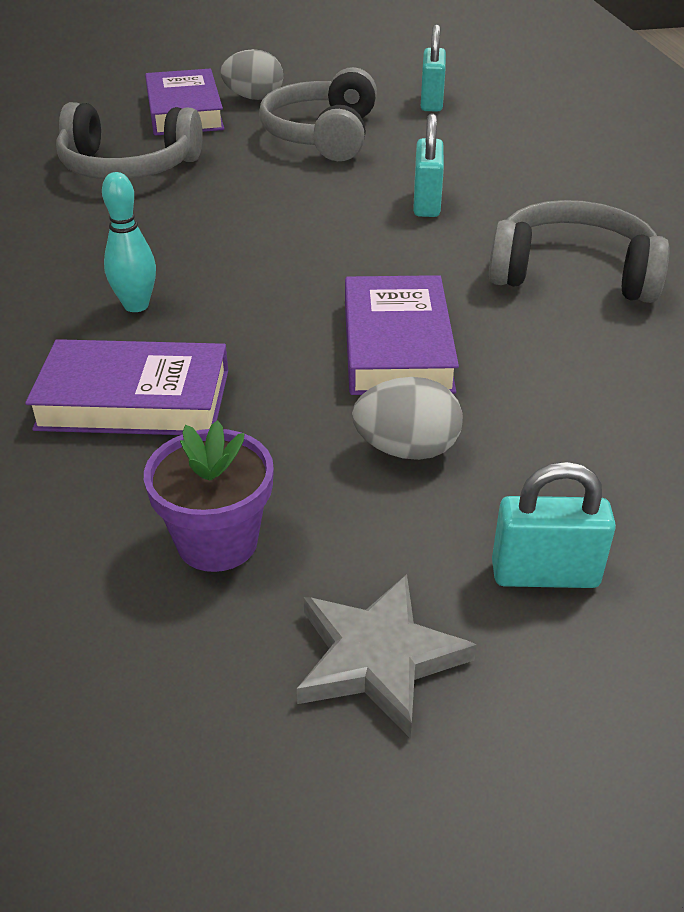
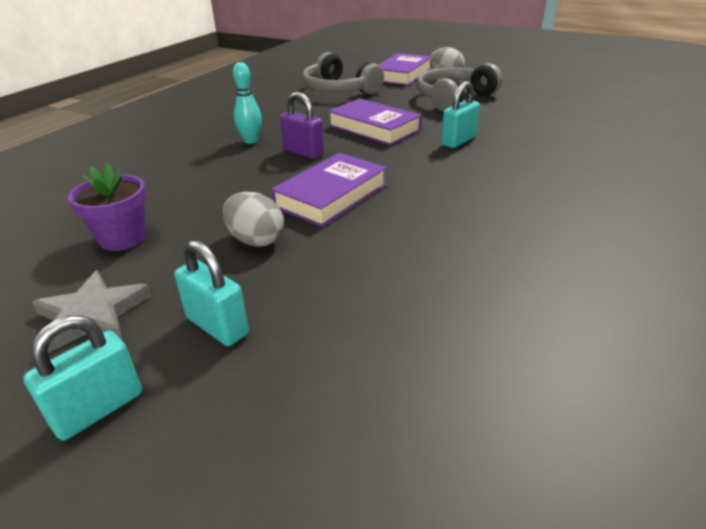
camera: 40 degrees right, 5 degrees down
(134, 400) = (189, 174): purple book -> purple book (374, 128)
(252, 295) = (303, 152): none -> purple padlock
(431, 102) = (544, 98): turquoise padlock -> turquoise padlock (98, 409)
(573, 274) = (488, 199): grey headphones -> none

